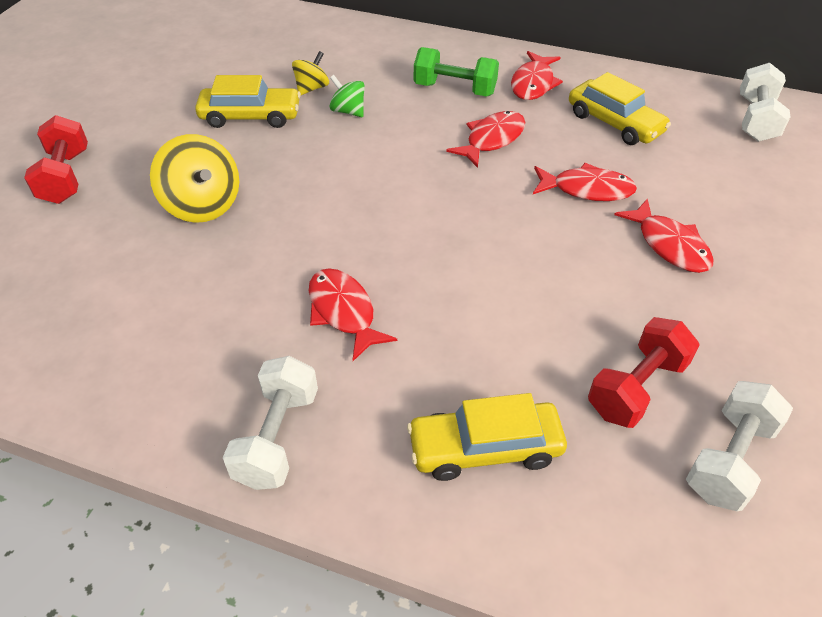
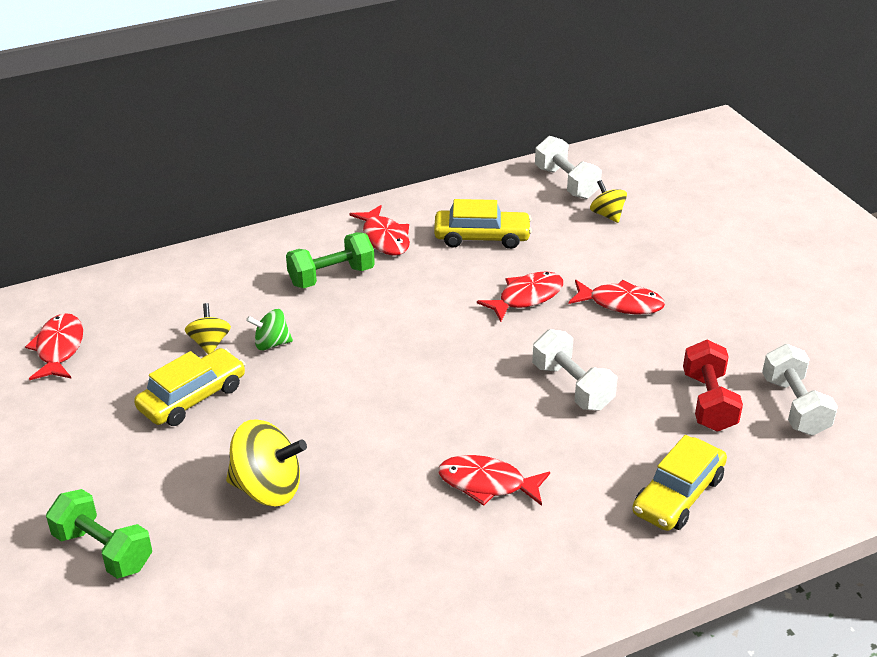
camera: 45 degrees left, 10 degrees down
(65, 177) = (103, 550): red dumbbell -> green dumbbell
(277, 437) = (559, 584): white dumbbell -> white dumbbell (572, 387)
(492, 139) = (415, 300): red fish -> red fish (59, 348)
(761, 165) = (607, 215): none -> yellow spinning top

